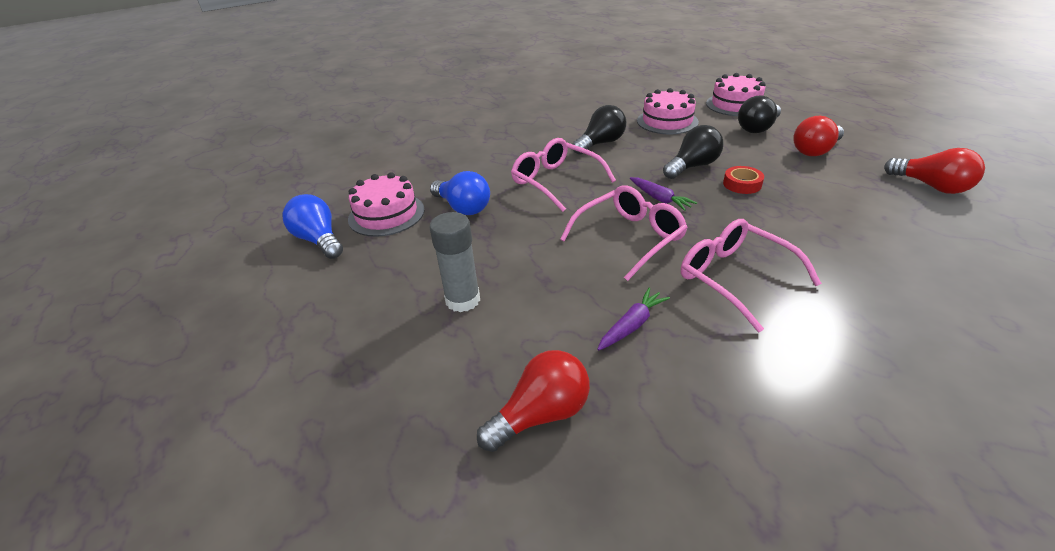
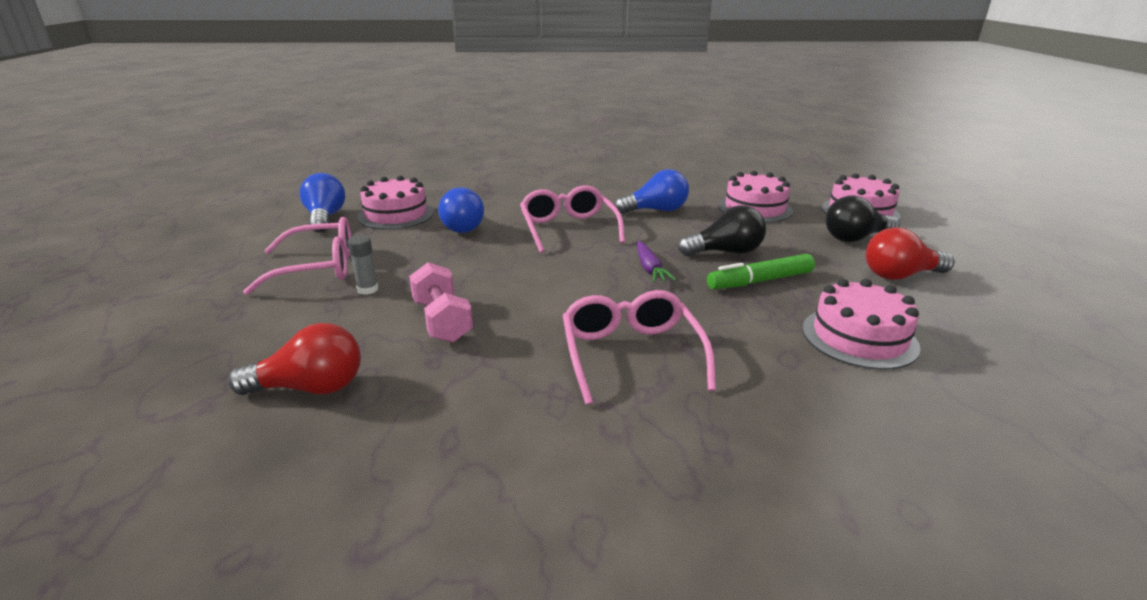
camera: 25 degrees right, 10 degrees down
(463, 300) = (368, 289): grey glue stick -> grey glue stick, size x0.58
(566, 305) = (442, 321): none -> pink dumbbell
(600, 143) = (655, 210): black light bulb -> blue light bulb
(629, 238) = (573, 290): pink glasses -> pink glasses (318, 268)
(632, 325) = (476, 355): purple carrot -> none
(742, 184) = (760, 281): red tape -> green marker
(847, 208) = (859, 337): none -> pink cake
(931, 186) = (1016, 351): red light bulb -> none

